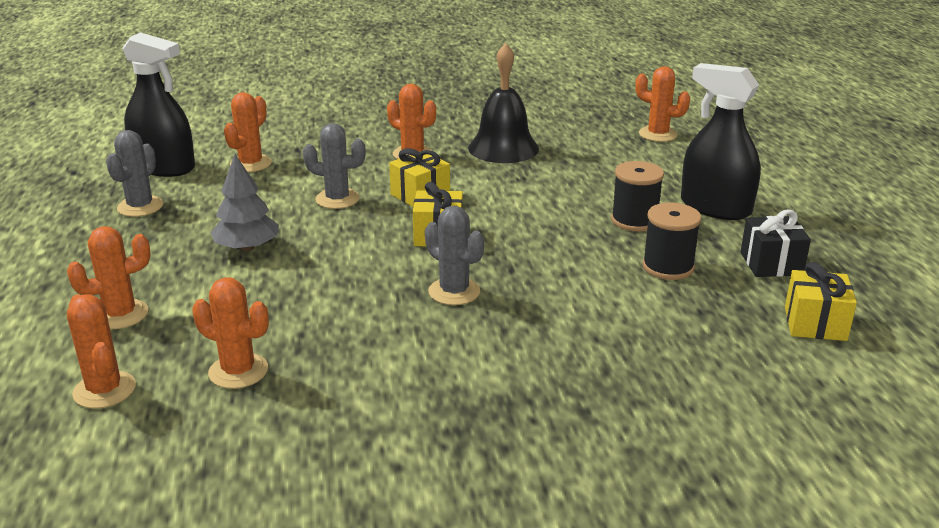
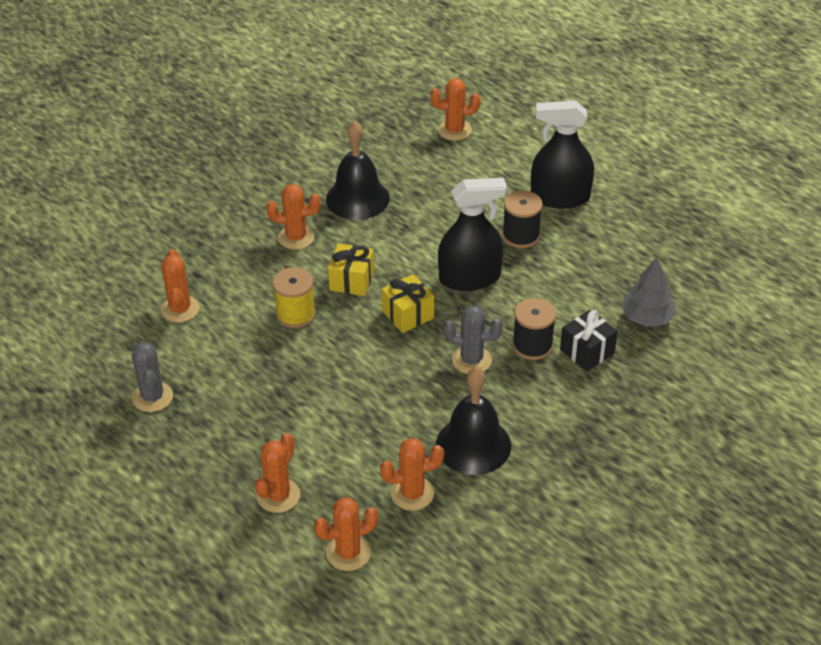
camera: 35 degrees left, 15 degrees up
(104, 390) = (348, 553): orange cactus -> orange cactus turned 45 degrees counterclockwise
(164, 167) = (112, 347): black spray bottle -> black spray bottle (469, 278)
(247, 248) = (289, 394): grey tree -> grey tree (647, 318)
(337, 199) = (295, 314): grey cactus -> yellow spool
(358, 360) = (473, 445): none -> black bell
(668, 267) = (578, 271): black spool -> black spool (532, 345)
(771, 264) = (635, 237): black gift -> black gift (587, 351)
(815, 323) = (696, 278): yellow gift -> none

